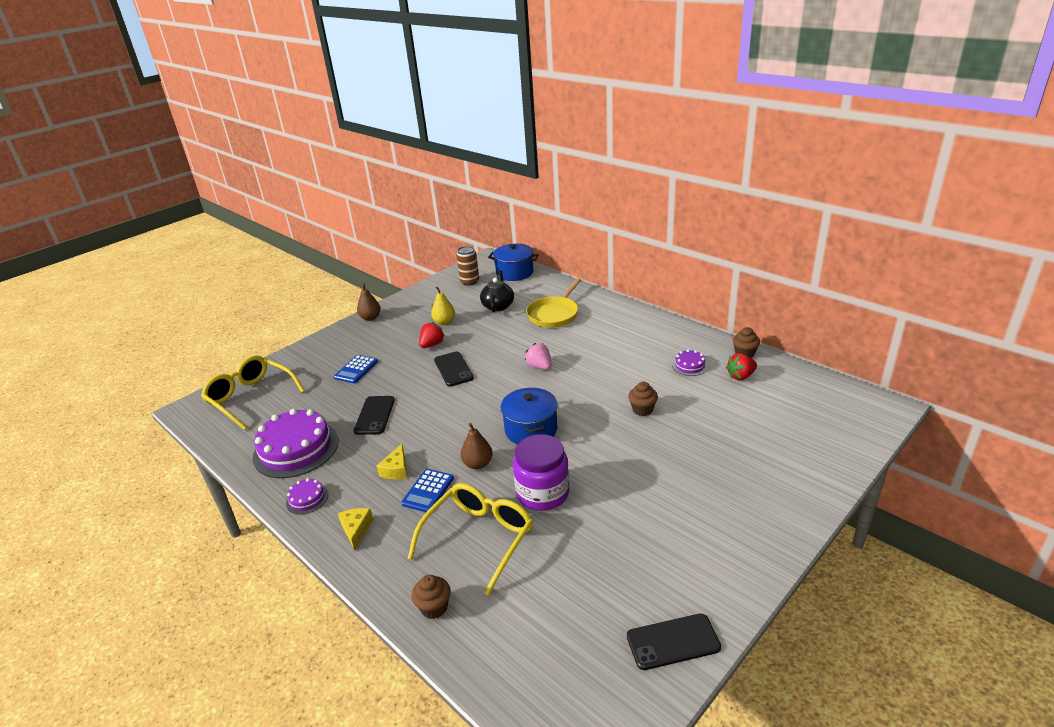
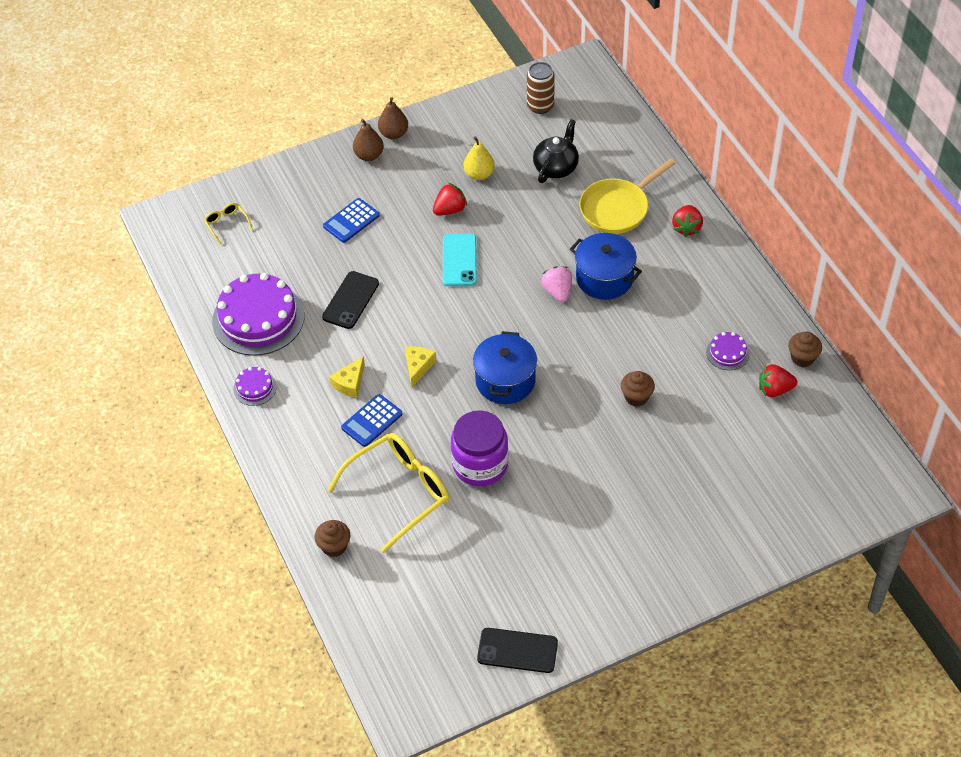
camera: 20 degrees right, 20 degrees up
(251, 397) = (226, 224): yellow glasses -> yellow glasses, size x0.43
(356, 529) = (291, 441): yellow cheese -> yellow cheese (418, 367)
(453, 369) = (459, 260): black phone -> turquoise phone
(478, 464) = (432, 405): brown pear -> brown pear (369, 155)
(514, 273) = (605, 108): blue pot -> blue pot (604, 278)
(609, 311) = (687, 228): none -> red strawberry

